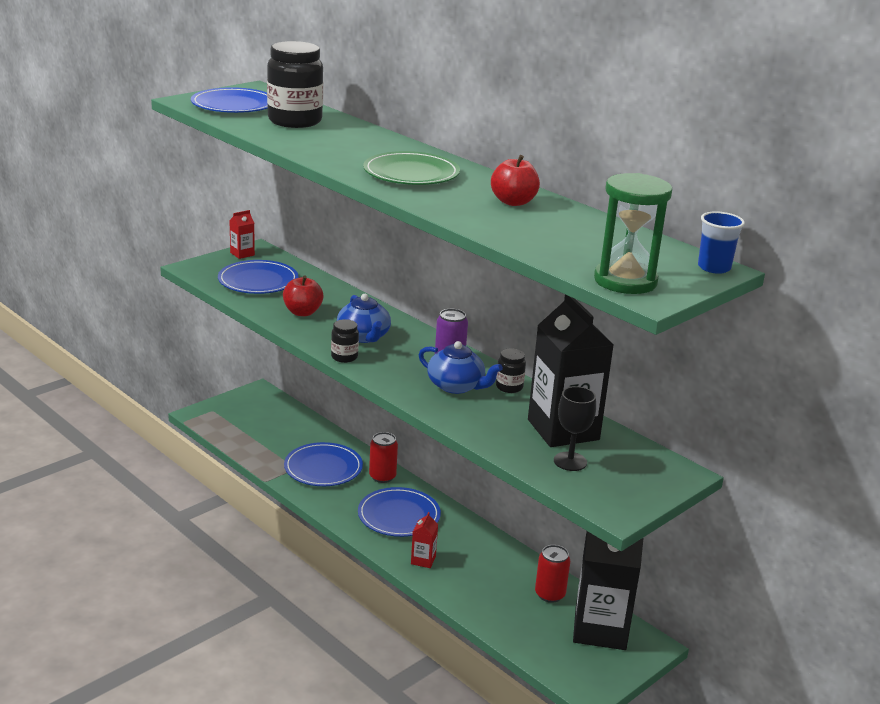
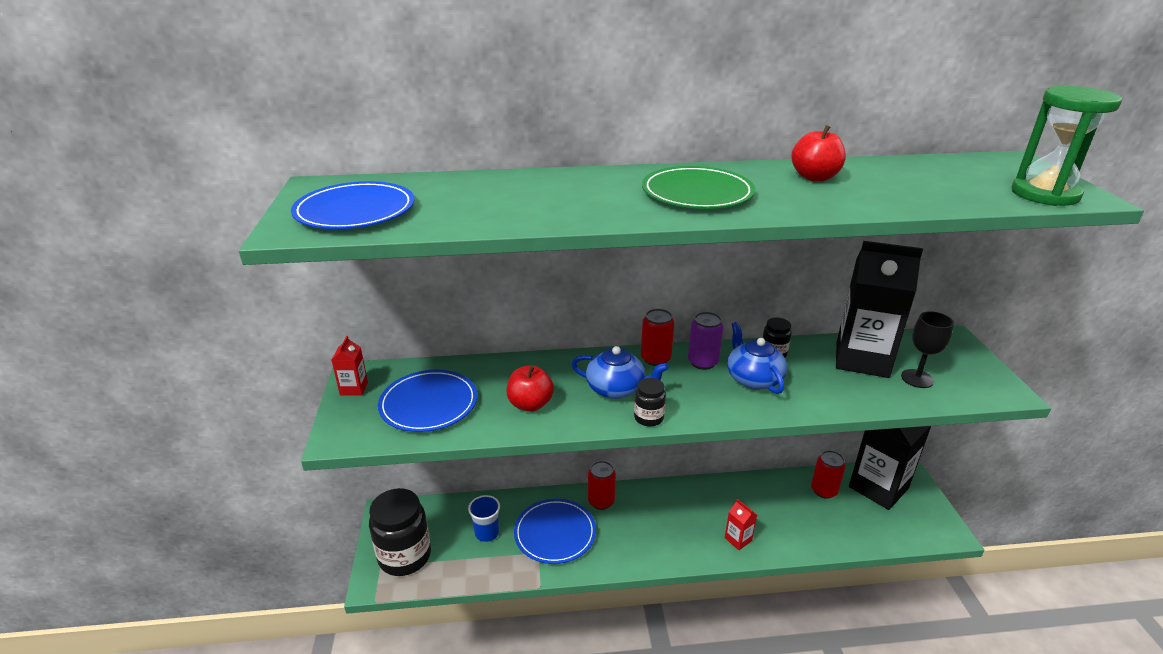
camera: 50 degrees left, 5 degrees up
(295, 121) = (463, 197): black jar -> black jar (405, 556)
(399, 515) = (665, 521): blue plate -> none
(426, 340) = (655, 359): none -> red can
(456, 386) = (753, 378): blue teapot -> blue teapot turned 90 degrees counterclockwise
(714, 268) = (1014, 160): blue cup -> blue cup (487, 533)

